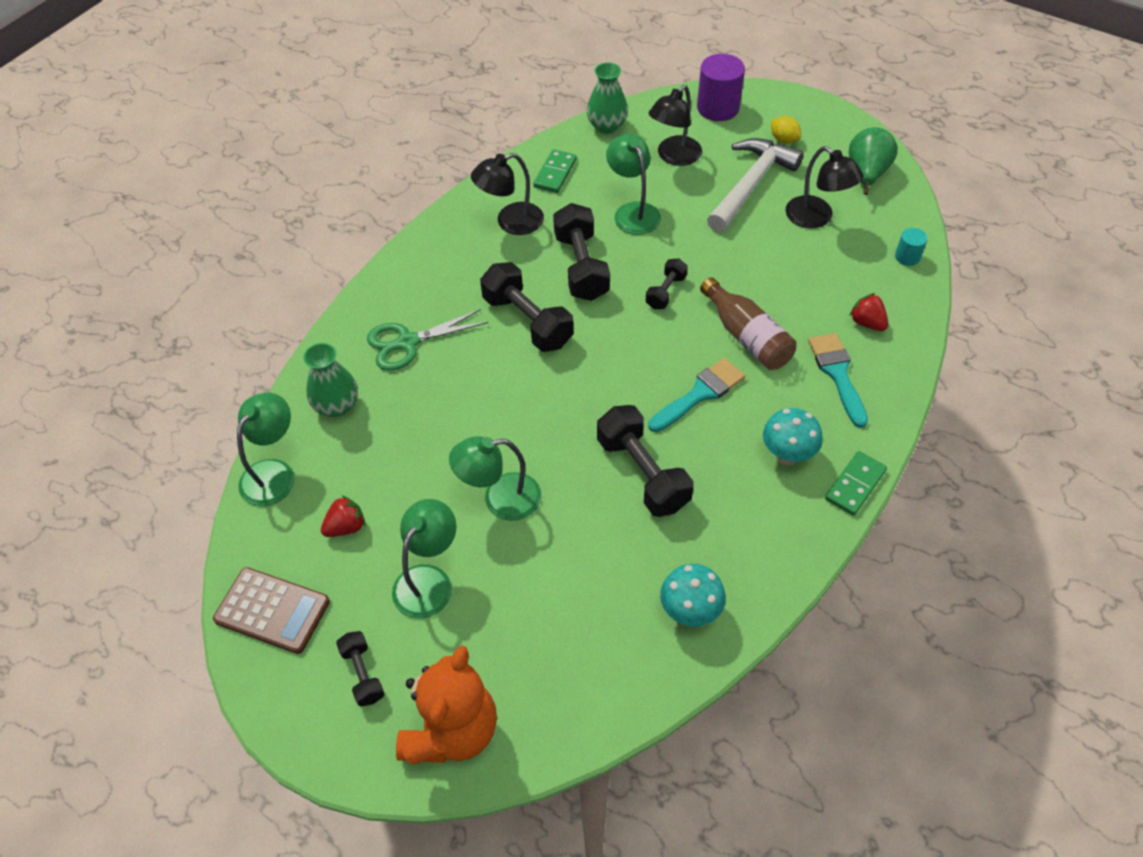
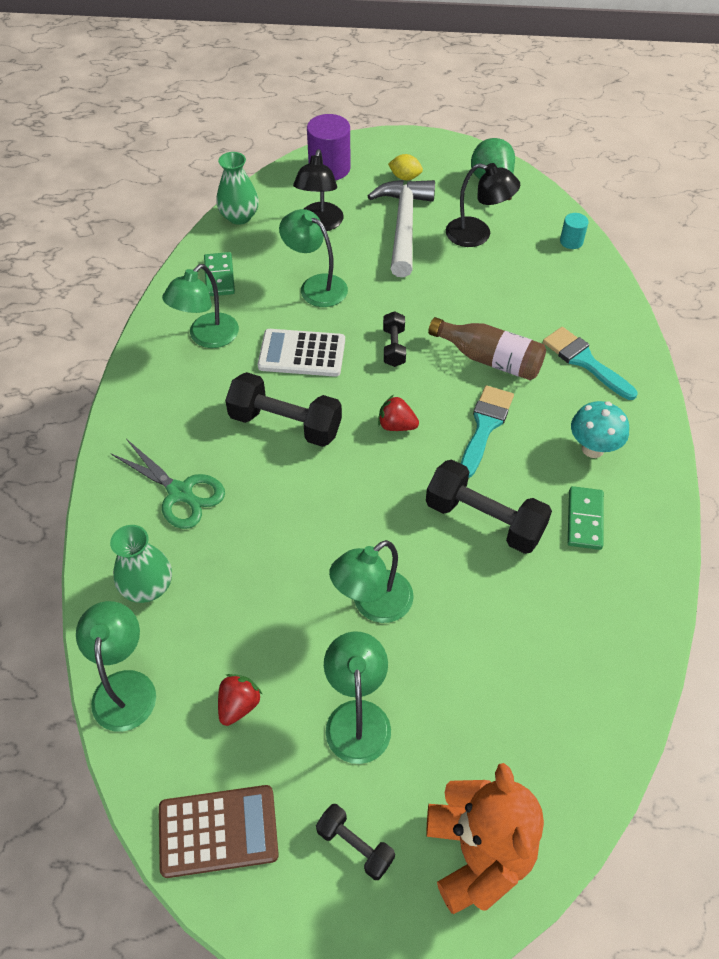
camera: 30 degrees left, 0 degrees up
(407, 342) = (180, 493): green scissors -> green scissors turned 90 degrees counterclockwise
(511, 222) = (207, 337): black lamp -> green lamp
(581, 267) = (302, 354): black dumbbell -> white calculator
(690, 612) = (609, 626): turquoise mushroom -> none
(855, 485) = (662, 450): green domino -> green domino (585, 519)
(867, 323) = (578, 308): red strawberry -> red strawberry (396, 425)

